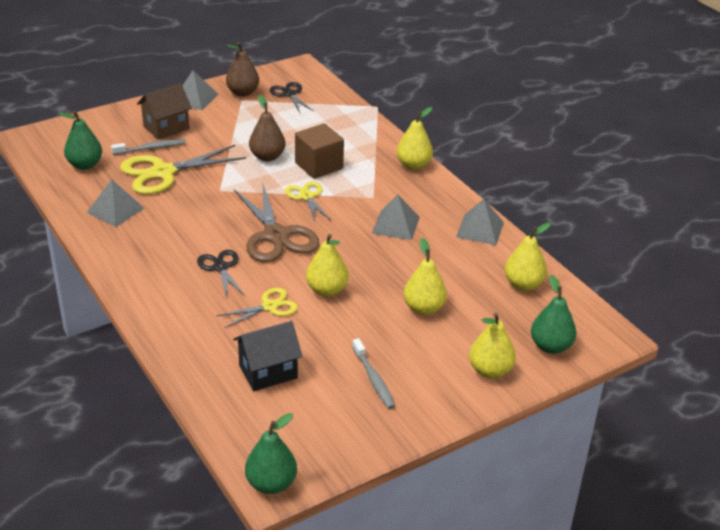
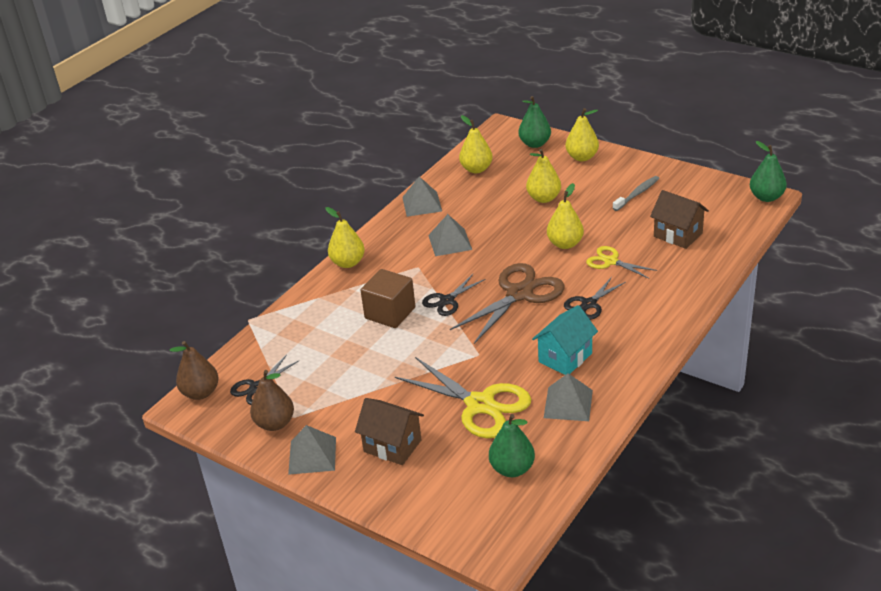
camera: 110 degrees left, 0 degrees up
(151, 148) = (442, 436): grey toothbrush -> none
(167, 228) = (565, 357): none -> turquoise house
(267, 157) = (398, 350): brown pear -> brown pear (201, 393)
(268, 372) = (678, 235): black house -> brown house
(307, 197) = (447, 300): yellow scissors -> black scissors

